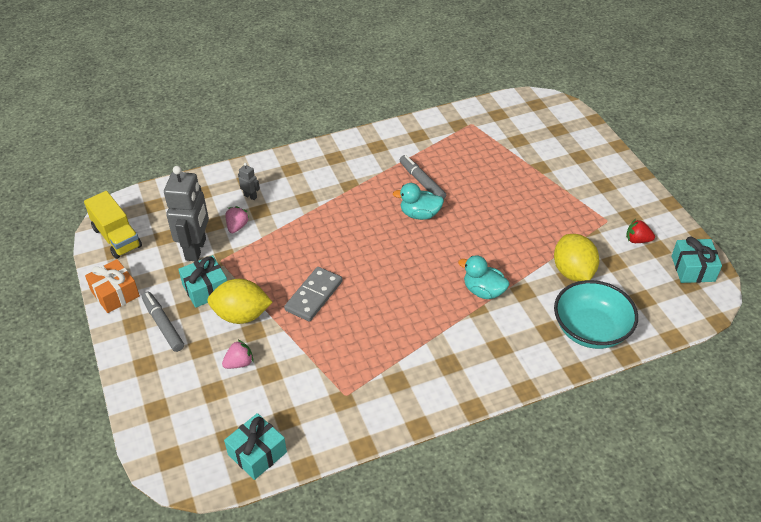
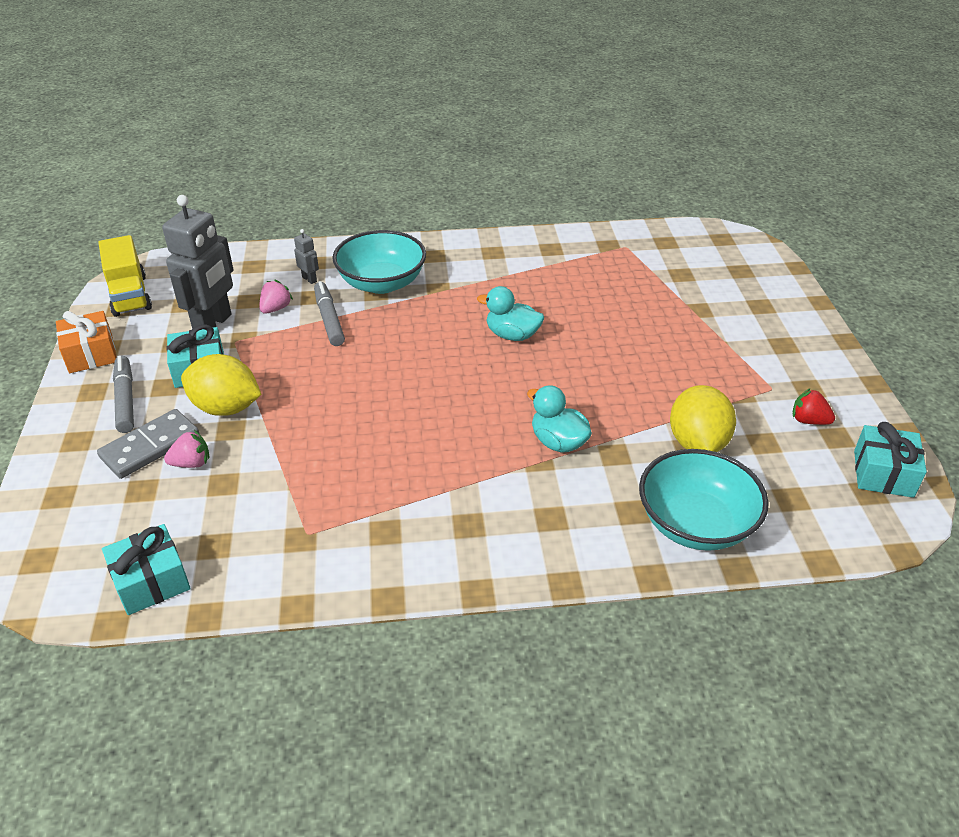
camera: 15 degrees right, 5 degrees down
(306, 189) = (382, 283): none -> turquoise bowl
(314, 296) = (328, 403): grey domino -> grey domino (150, 447)
(422, 182) = (532, 299): grey marker -> grey marker (329, 319)

